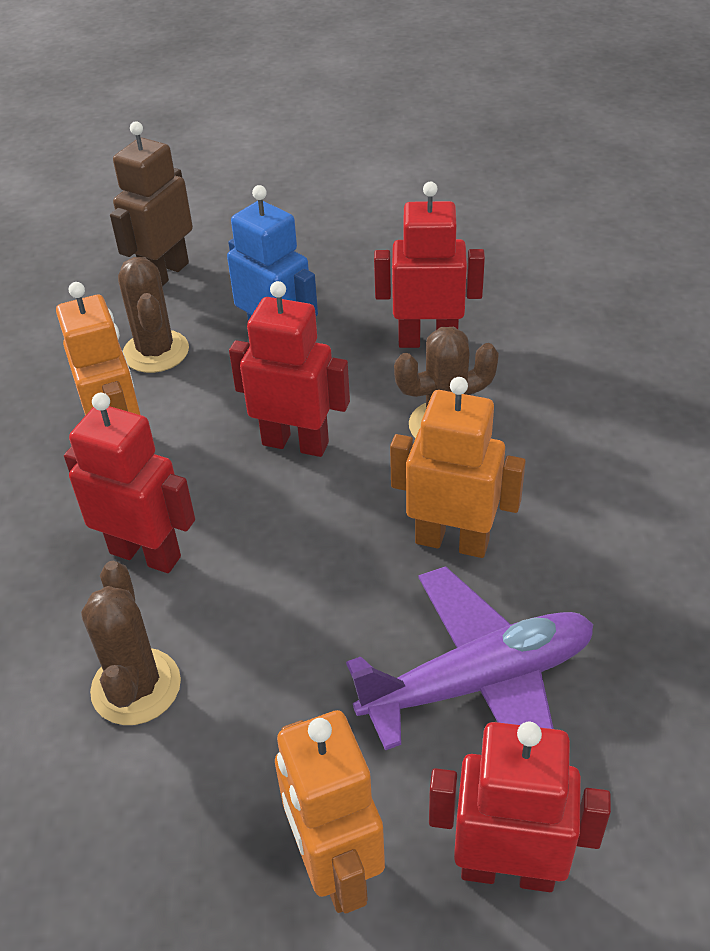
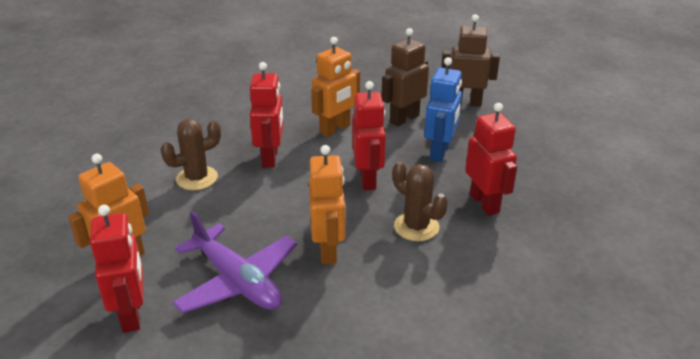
camera: 65 degrees right, 10 degrees down
(156, 352) = (404, 119): brown cactus -> brown robot

